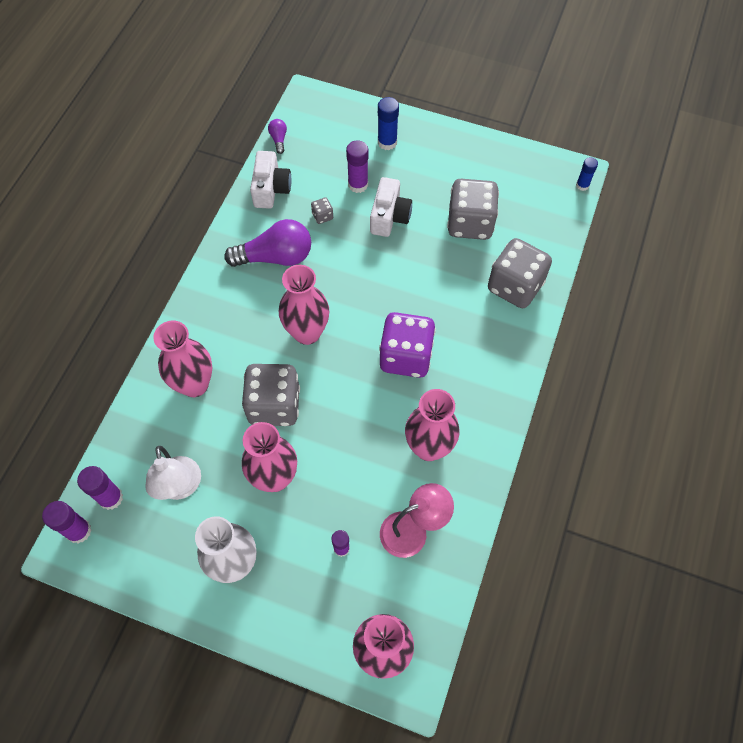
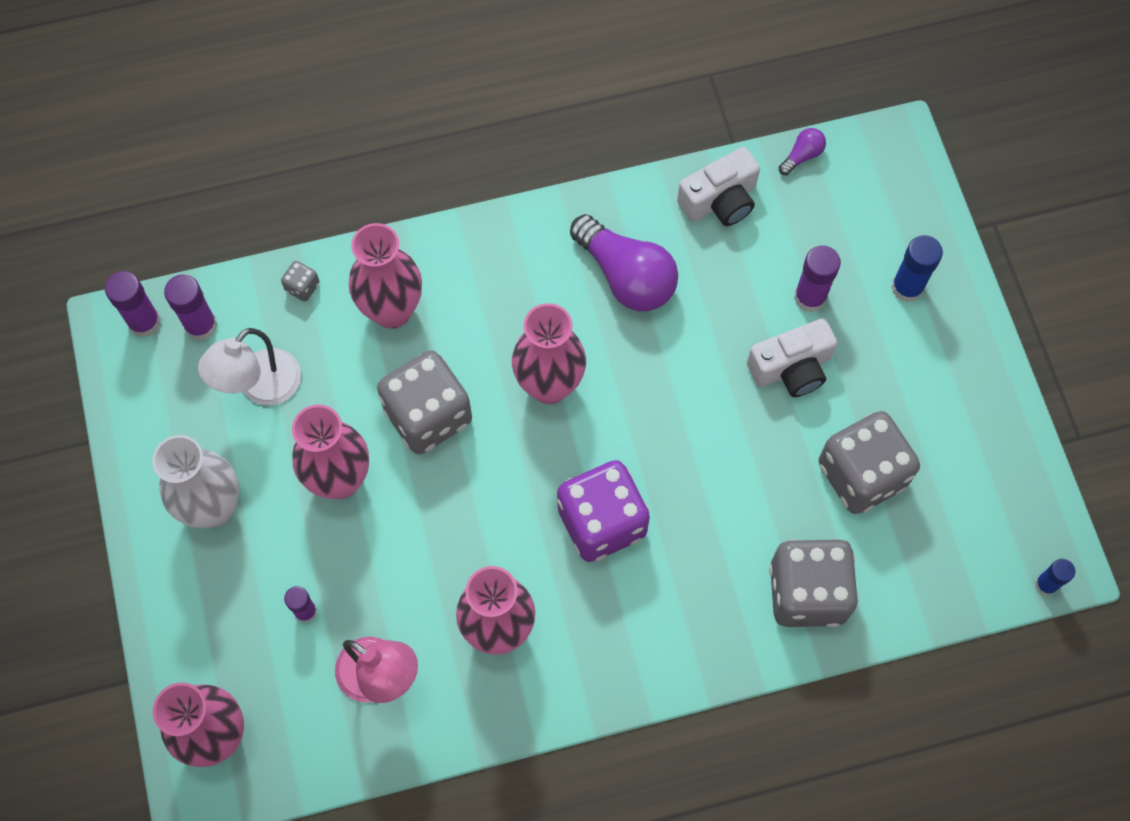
camera: 55 degrees right, 5 degrees up
(322, 216) = (728, 288): grey dice -> grey dice (302, 287)

